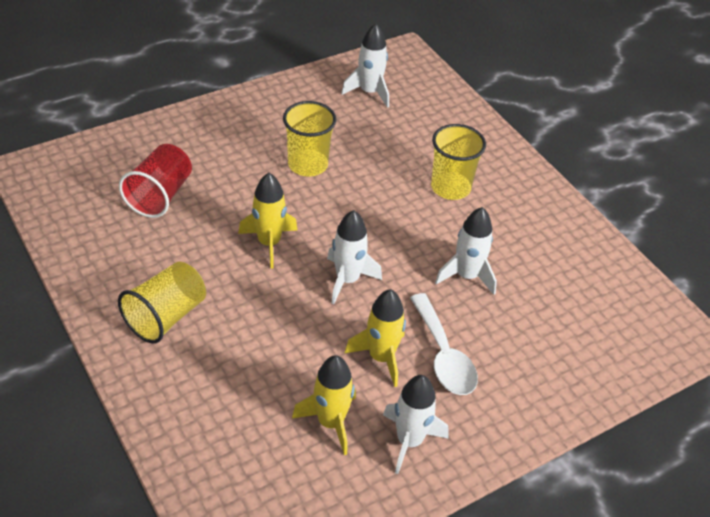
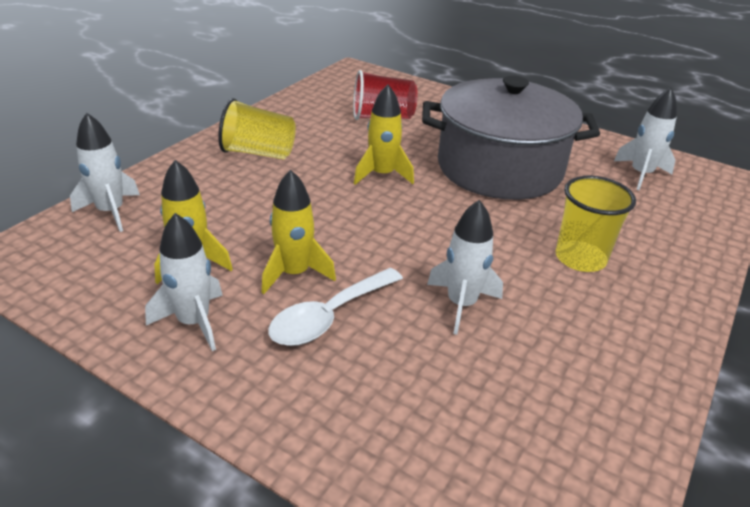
camera: 65 degrees right, 10 degrees down
(308, 164) = (499, 168): yellow cup -> grey pot
(347, 280) = (378, 227): white rocket -> white rocket (111, 212)

